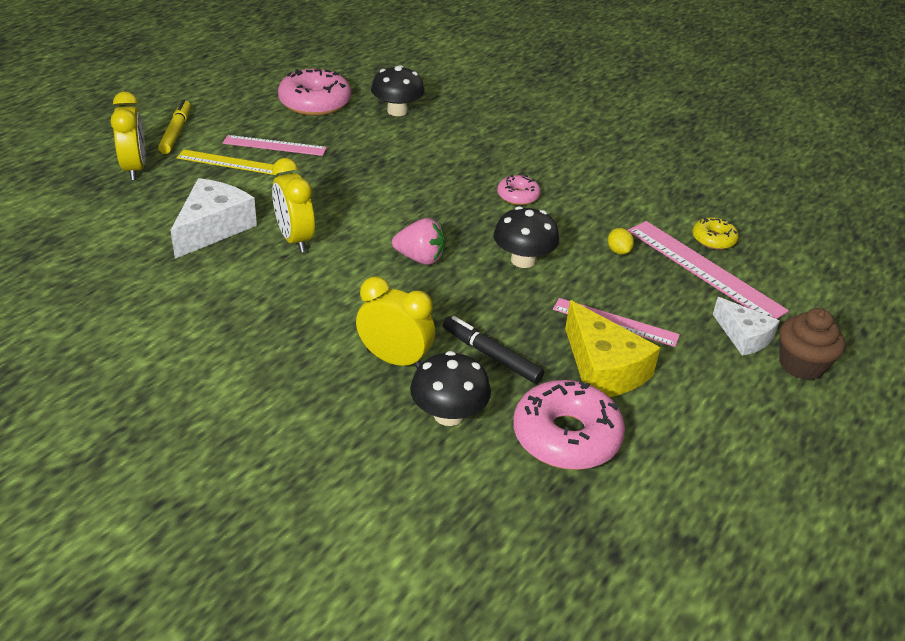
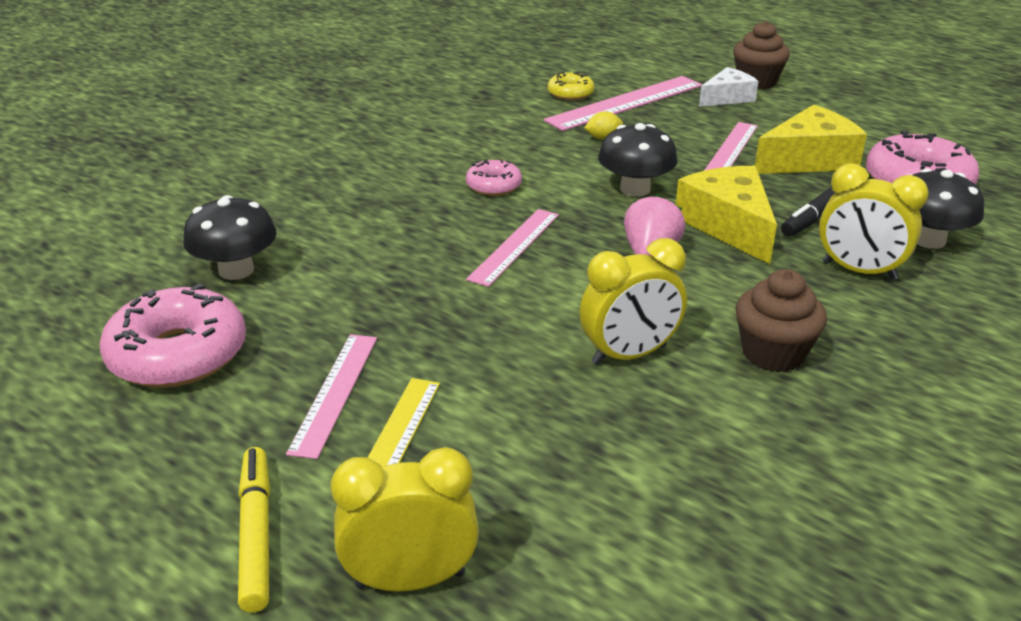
camera: 85 degrees left, 5 degrees down
(176, 132) = (256, 534): yellow marker -> yellow marker turned 75 degrees clockwise
(213, 228) = (615, 442): white cheese -> none
(288, 297) = (773, 353): none -> brown cupcake
(394, 360) = (859, 271): yellow clock -> yellow clock turned 90 degrees counterclockwise
(428, 202) = (514, 246): none -> pink ruler
(466, 301) = (728, 225): none -> yellow cheese

